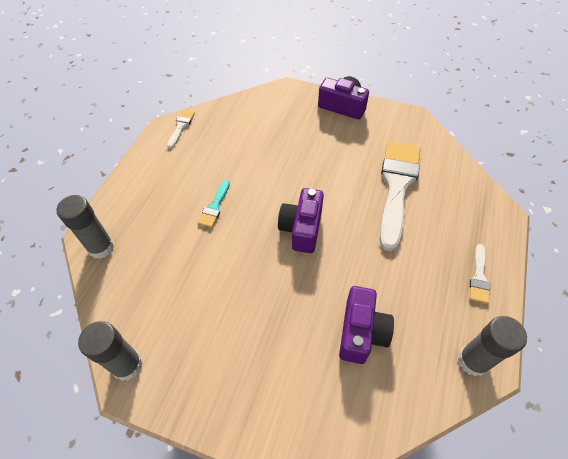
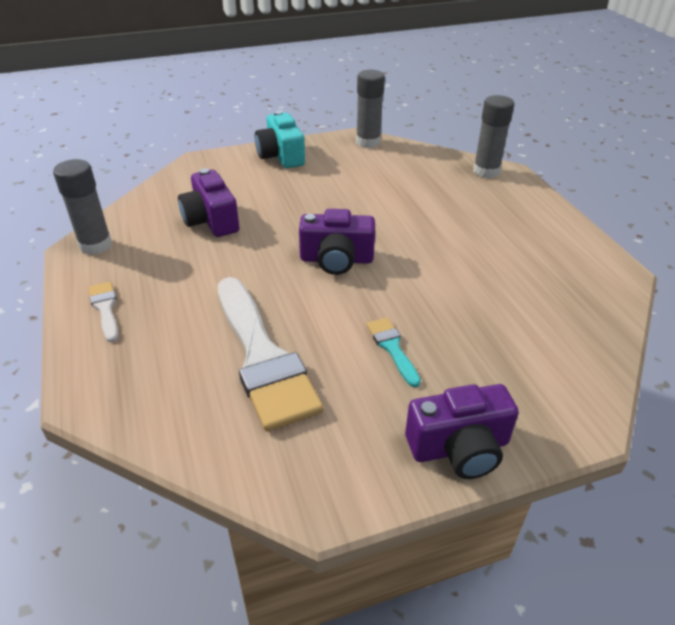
camera: 140 degrees right, 15 degrees down
(181, 127) = (607, 282): white brush -> none
(214, 206) = (444, 235): turquoise brush -> turquoise brush (392, 348)
(228, 403) = (281, 156): none -> turquoise camera
(302, 228) = (336, 259): purple camera -> purple camera turned 120 degrees clockwise

